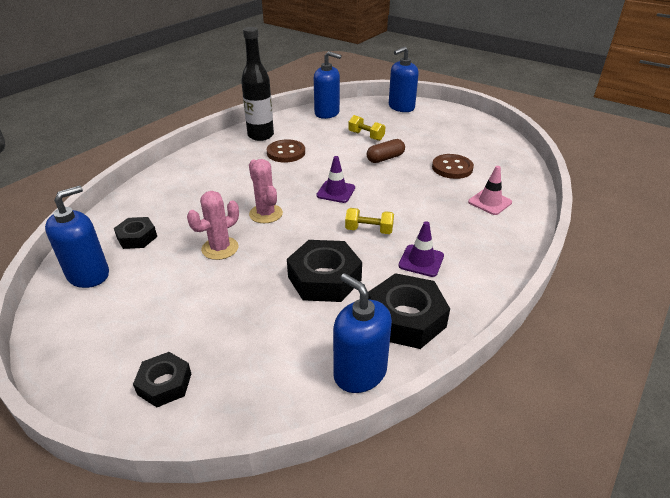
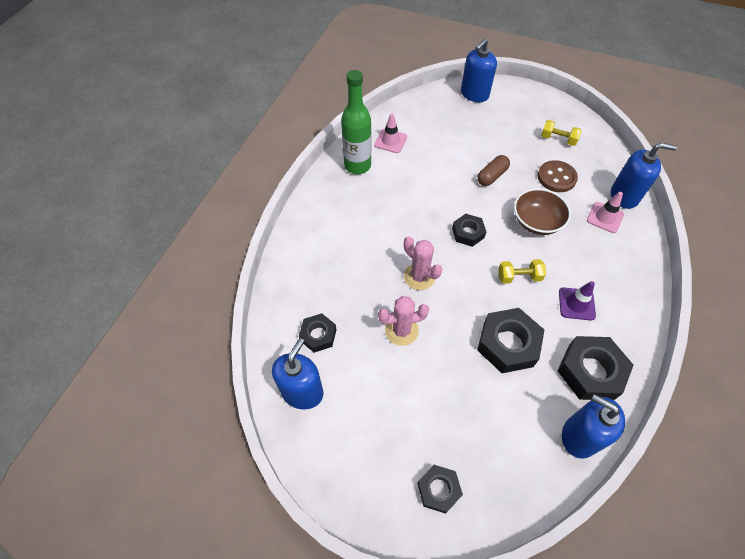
camera: 15 degrees left, 20 degrees up
(220, 248) = (401, 330): pink cactus -> pink cactus turned 45 degrees clockwise
(260, 135) = (357, 166): black bottle -> green bottle
(286, 153) = (395, 187): brown button -> none
(302, 125) = (390, 141): none -> pink traffic cone
(327, 113) = (406, 117): blue soap dispenser -> blue soap dispenser (624, 196)
(336, 192) = (468, 233): purple traffic cone -> black nut
(366, 136) = (460, 146): yellow dumbbell -> yellow dumbbell (558, 139)
(412, 195) = (536, 222): none -> brown bowl

